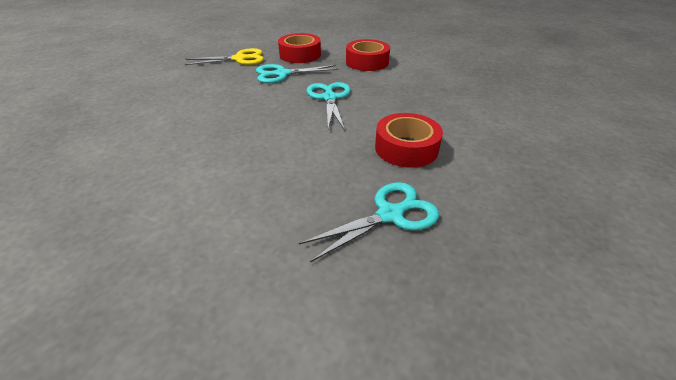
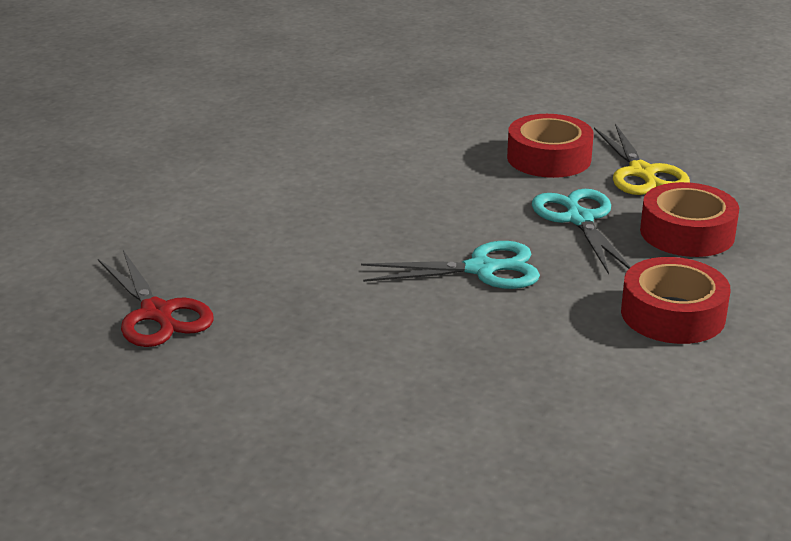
camera: 90 degrees right, 10 degrees down
(390, 215) = (157, 313): turquoise scissors -> red scissors
(406, 148) = (308, 338): red tape -> red tape (549, 158)

